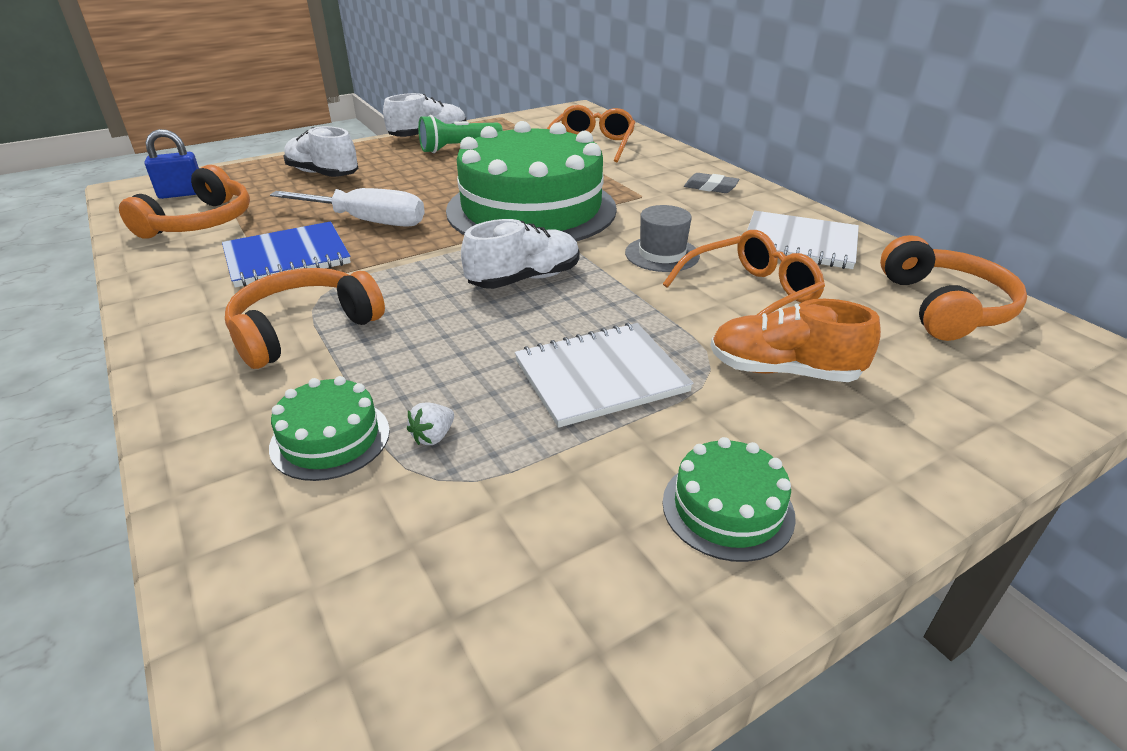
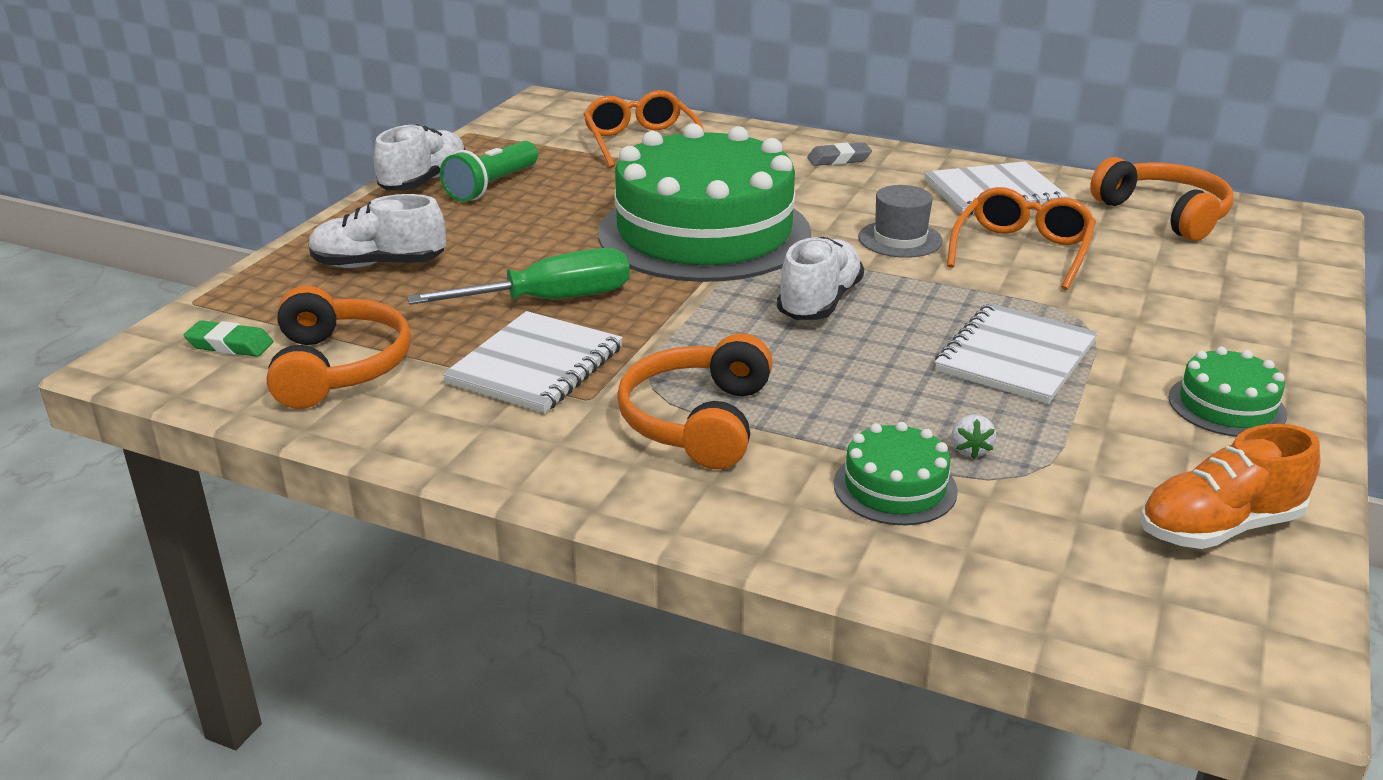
camera: 35 degrees left, 5 degrees down
(182, 194) = (230, 345): blue padlock -> green eraser
(287, 257) = (535, 366): blue notebook -> white notebook
(366, 221) = (548, 300): white screwdriver -> green screwdriver
(783, 371) = (1130, 302): orange shoe -> orange shoe (1219, 527)

